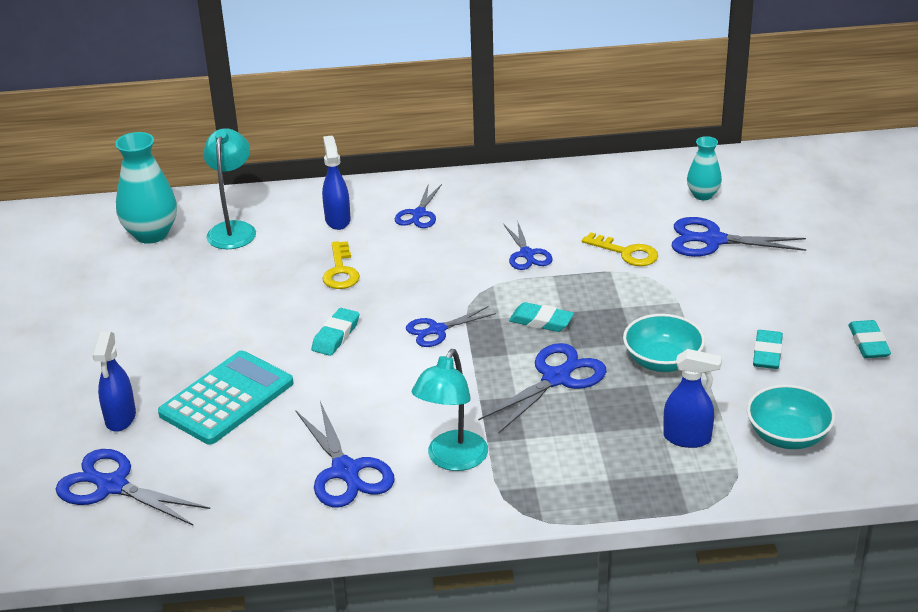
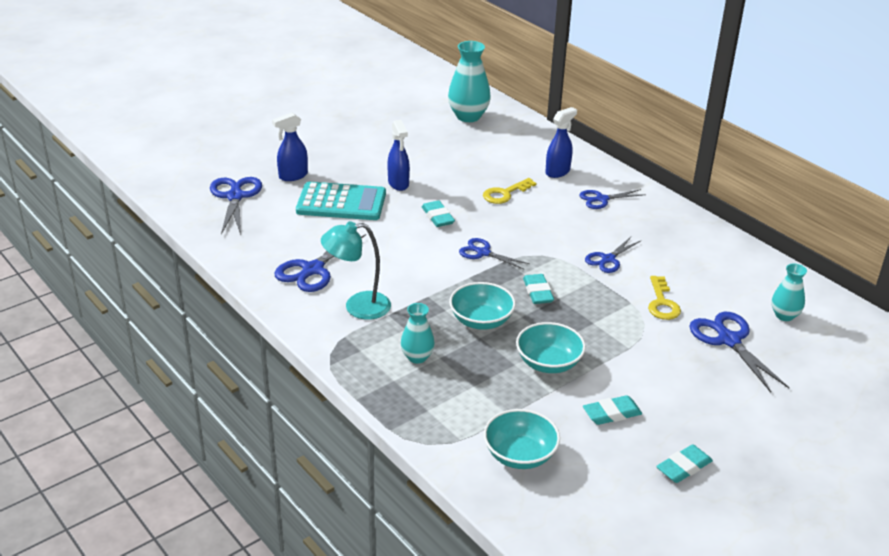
camera: 55 degrees right, 0 degrees up
(233, 229) = (504, 140): turquoise lamp -> none
(336, 336) = (438, 217): turquoise eraser -> turquoise eraser turned 75 degrees clockwise
(556, 378) = (481, 321): blue scissors -> turquoise bowl
(581, 448) = (417, 357): none -> turquoise vase
(687, 438) = (471, 404): blue spray bottle -> blue spray bottle (398, 184)

